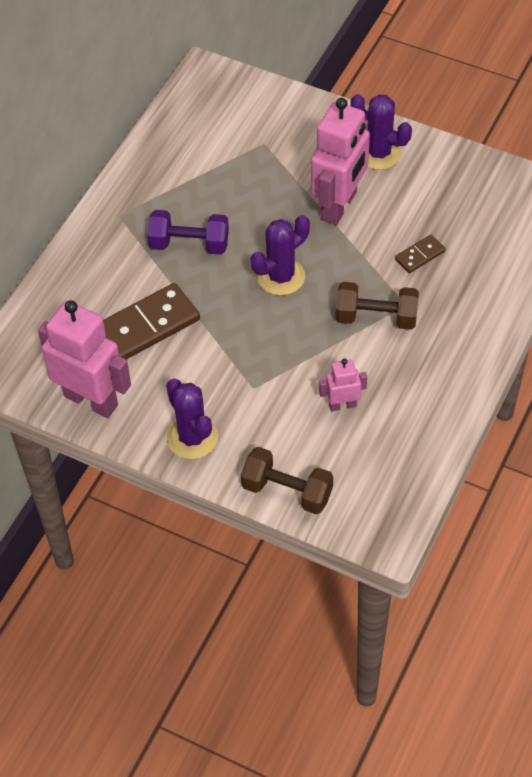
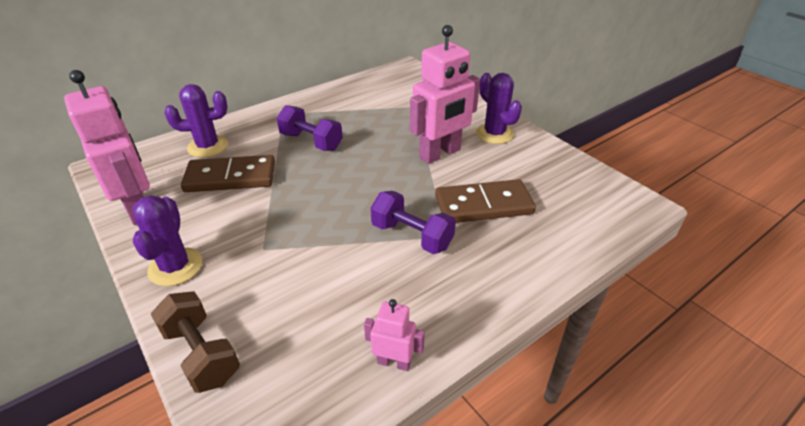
camera: 25 degrees right, 15 degrees down
(281, 277) = (358, 181): purple cactus -> purple cactus (208, 146)
(342, 405) = (324, 295): pink robot -> pink robot (394, 362)
(376, 317) = (412, 236): brown dumbbell -> purple dumbbell
(419, 255) = (483, 205): brown domino -> brown domino, size x2.02

